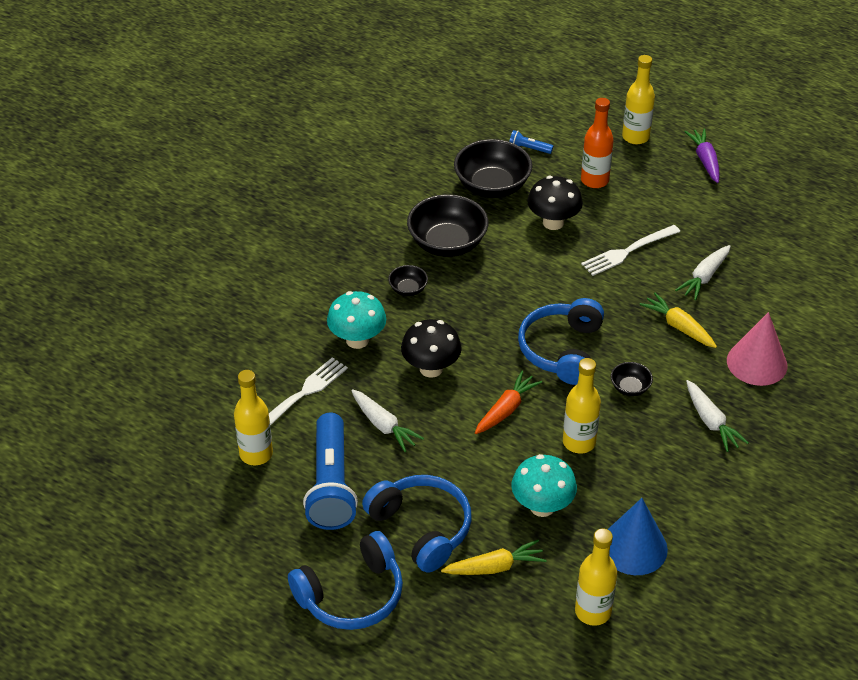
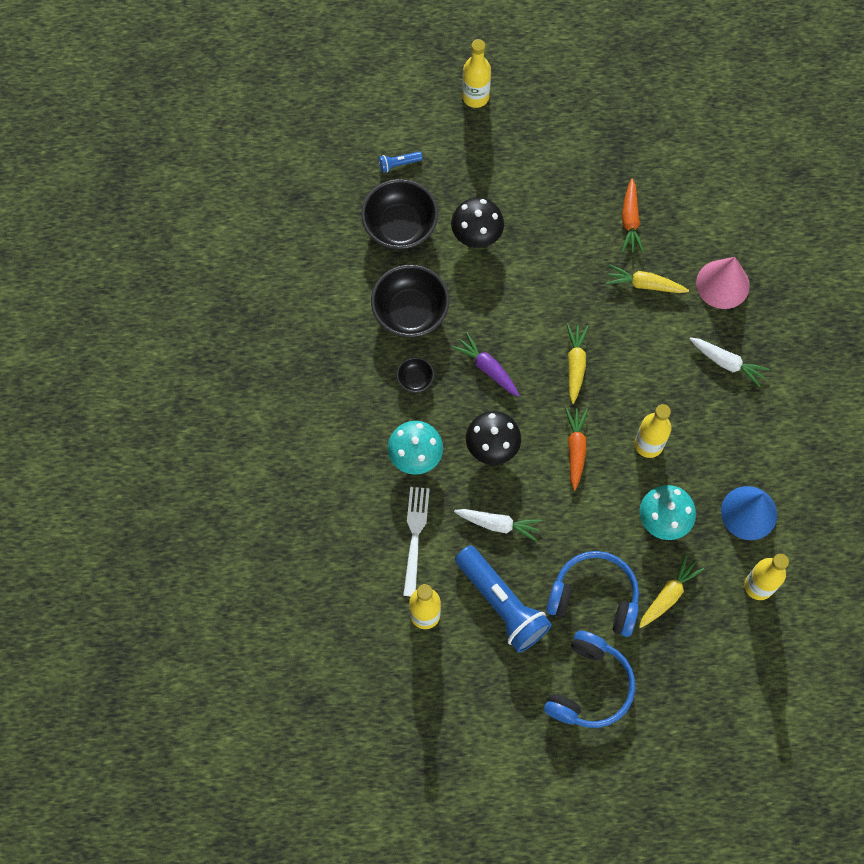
camera: 35 degrees left, 25 degrees up
(562, 350) = (575, 364): blue headphones -> yellow carrot
(594, 180) = (477, 167): orange bottle -> none
(627, 251) = (555, 230): white fork -> none
(630, 388) = (649, 368): black bowl -> none
(704, 277) = (630, 221): white carrot -> orange carrot
(705, 160) = (548, 90): purple carrot -> purple carrot (487, 368)

